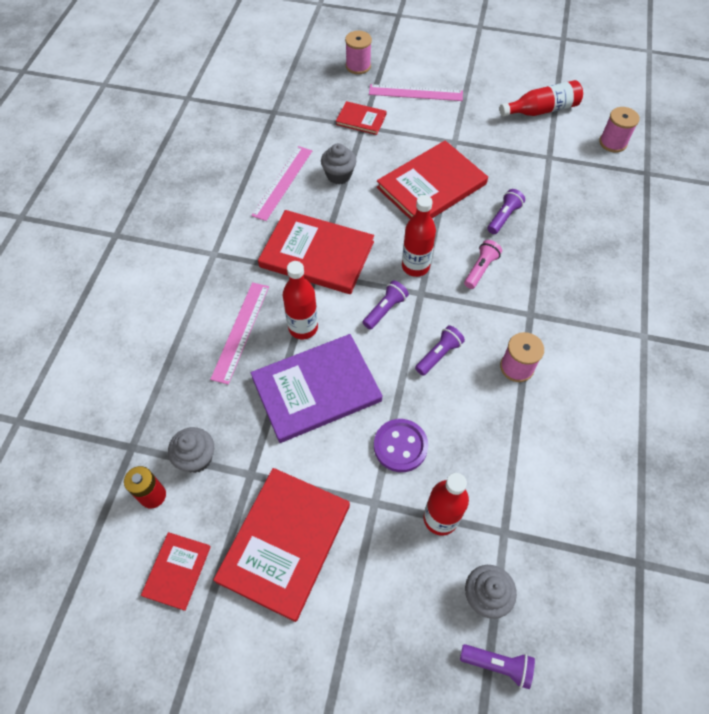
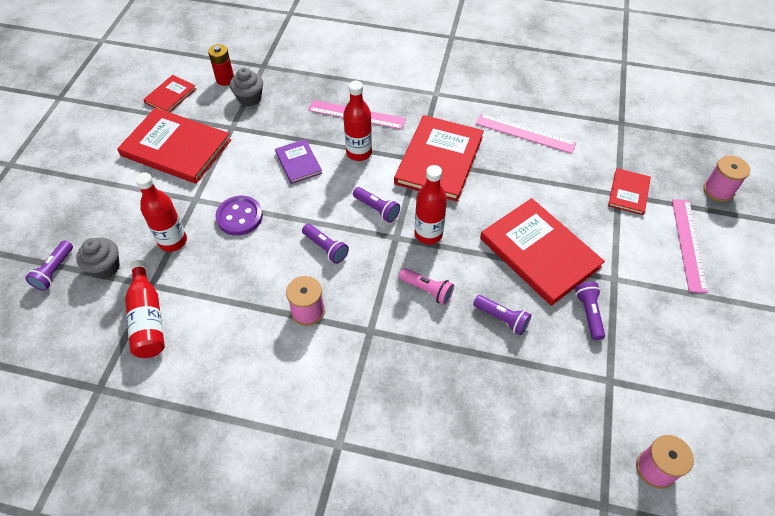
camera: 90 degrees right, 5 degrees down
(177, 571) = (170, 96): red book -> red book turned 75 degrees counterclockwise
(316, 389) = (298, 162): purple book -> purple book, size x0.51
(339, 175) = (542, 174): grey cupcake -> none
(490, 161) = (589, 313): none -> purple flashlight
(541, 110) = (698, 383): red bottle -> red bottle (148, 319)

